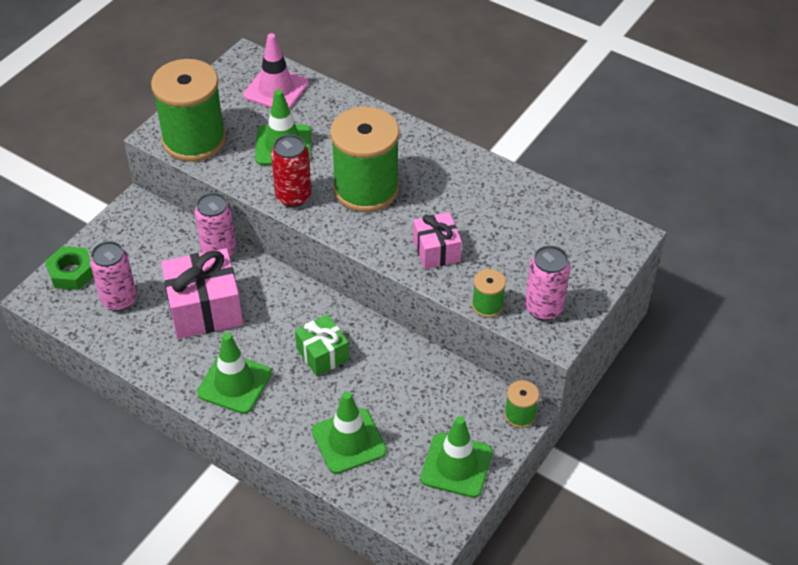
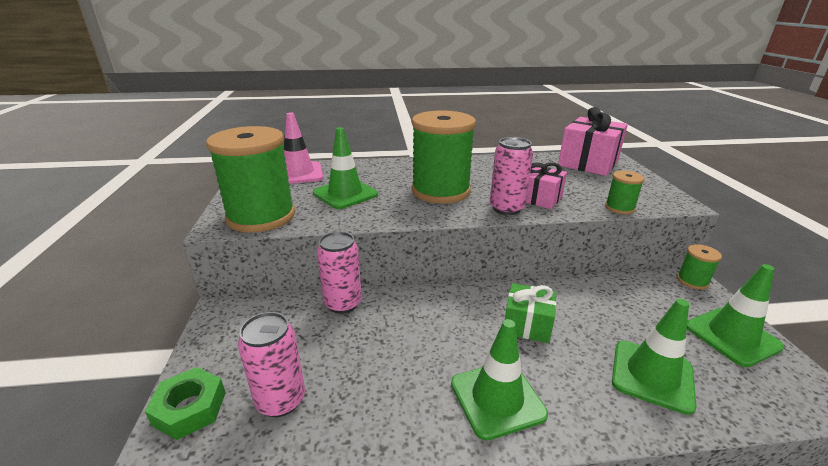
camera: 40 degrees left, 20 degrees down
(205, 309) = (384, 352): pink gift -> pink gift (588, 163)
(293, 197) = (396, 214): red can -> none
(543, 308) = (645, 195): pink can -> pink can (506, 208)

